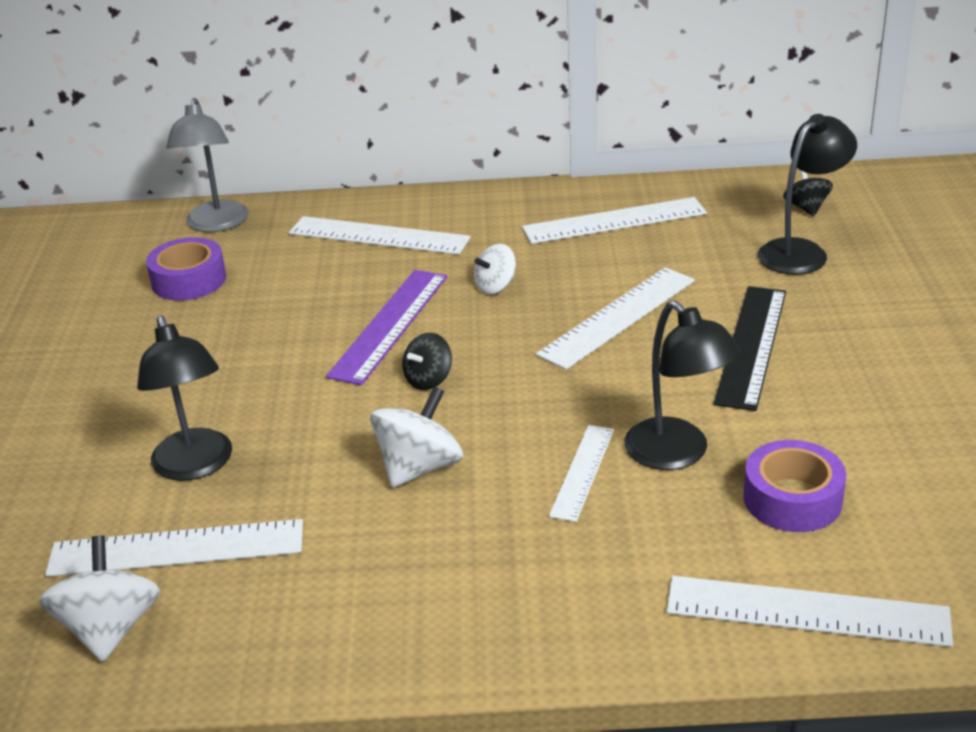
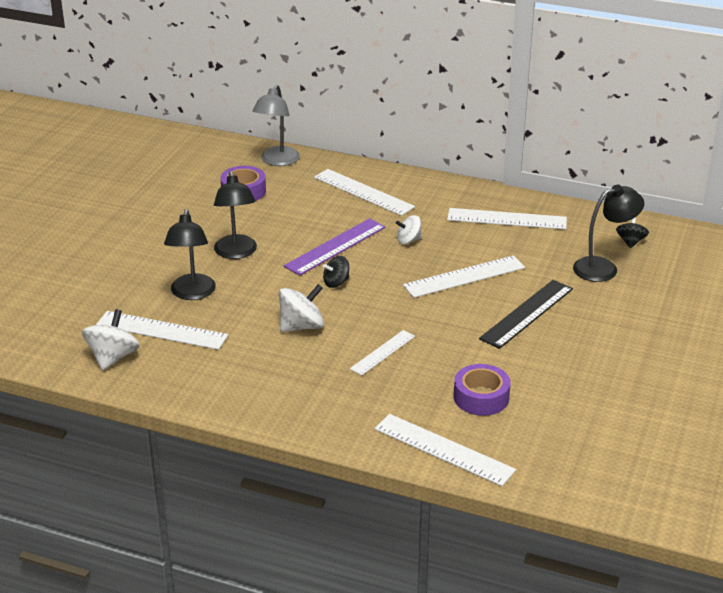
camera: 20 degrees right, 0 degrees up
(677, 454) = (439, 358): black lamp -> black lamp (236, 253)

